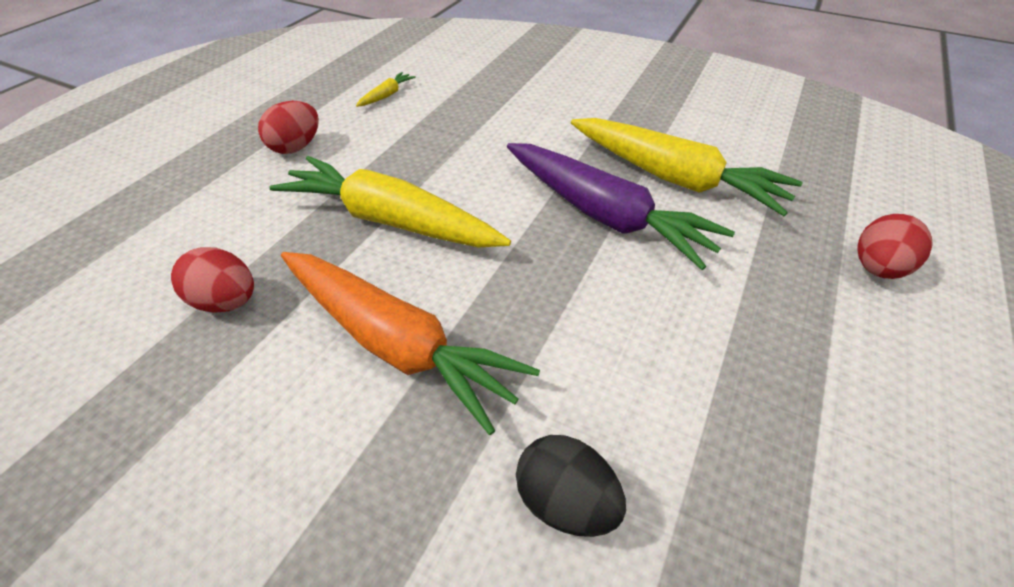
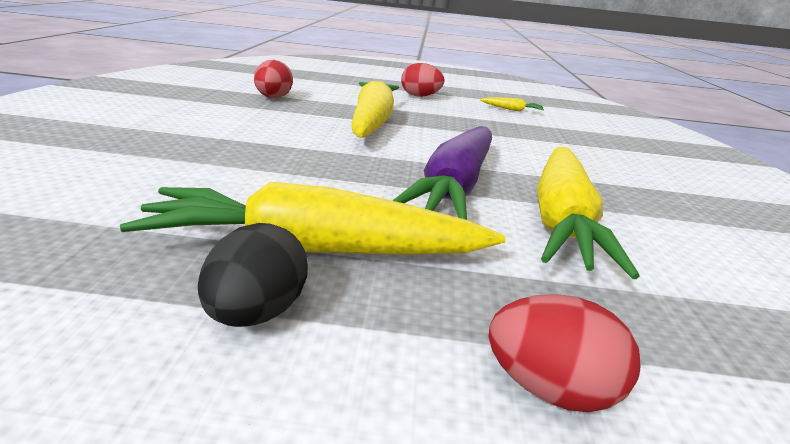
camera: 65 degrees right, 20 degrees down
(396, 343) = (257, 132): orange carrot -> none
(565, 501) = (126, 184): black egg -> black egg (256, 313)
(729, 341) = (315, 250): none -> yellow carrot

